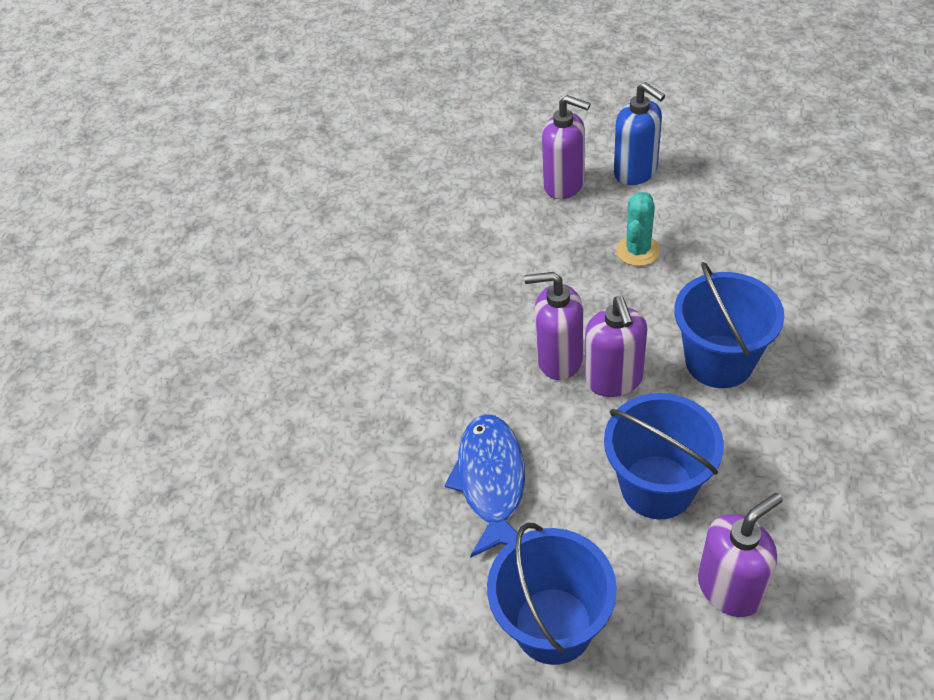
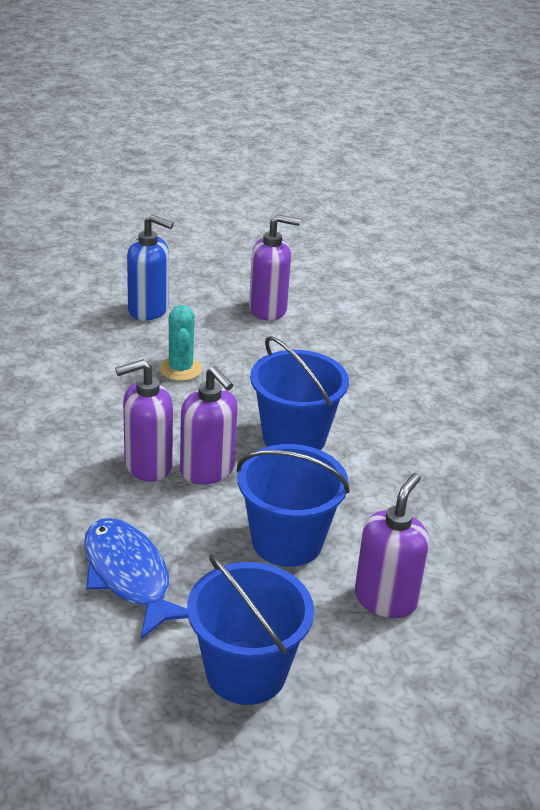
camera: 35 degrees left, 15 degrees down
(564, 185) = (84, 329): purple soap dispenser -> purple soap dispenser (268, 309)

